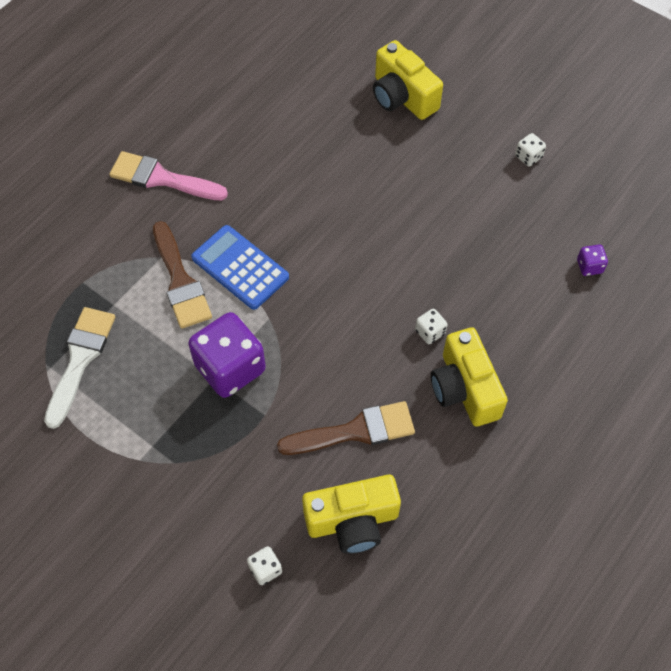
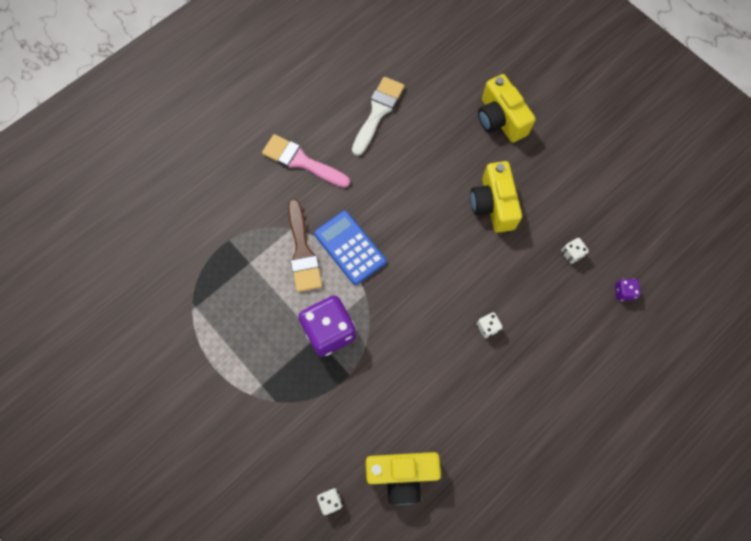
camera: 10 degrees right, 10 degrees up
(80, 359) = (218, 304): white brush -> white brush (378, 112)
(355, 431) = (416, 400): brown brush -> none
(464, 389) = (506, 380): yellow camera -> yellow camera (493, 205)
(528, 157) = (592, 188): white dice -> white dice (571, 254)

